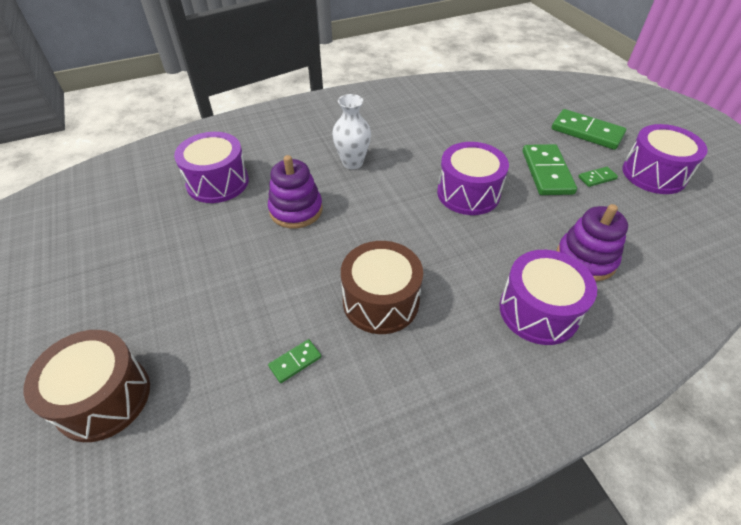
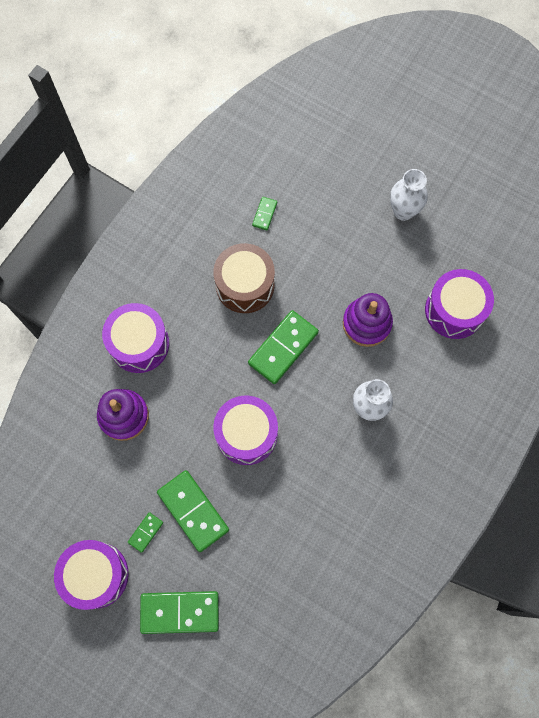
camera: 145 degrees right, 25 degrees up
(103, 397) = (347, 133): brown drum -> none
(158, 274) = (403, 211): none -> white vase
(387, 231) = (283, 348): none -> green domino

